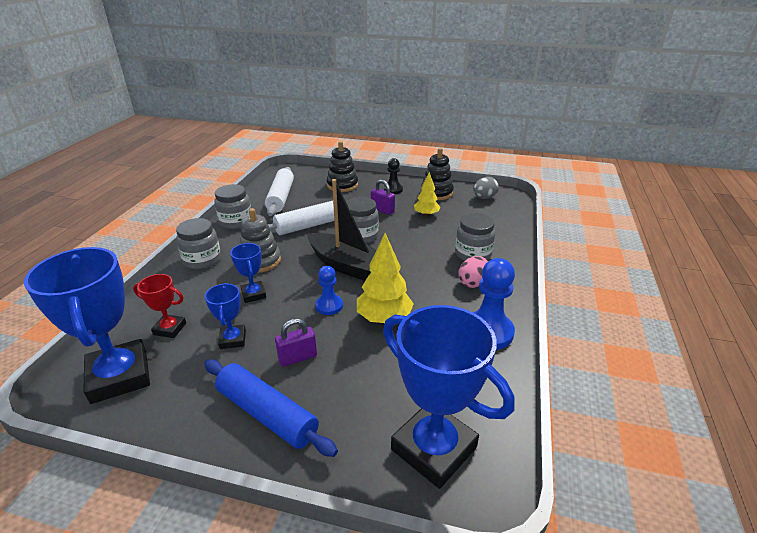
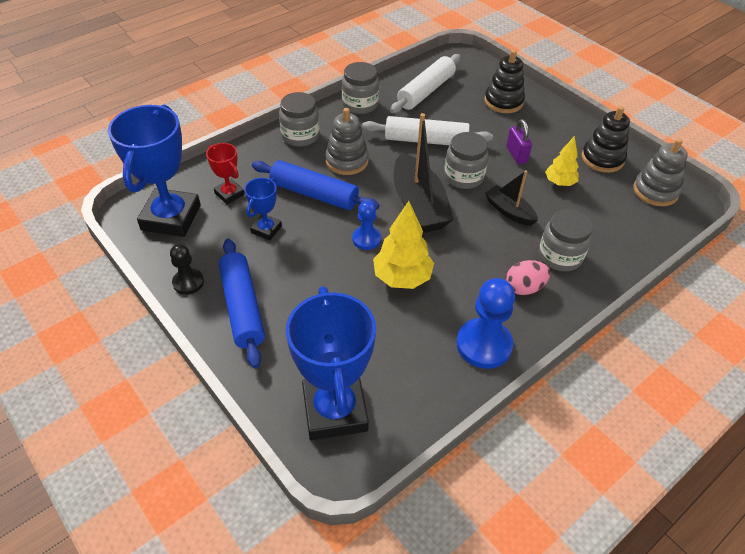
camera: 35 degrees right, 15 degrees up
(253, 294) = (314, 194): blue trophy -> blue rolling pin
(297, 357) = (301, 274): purple padlock -> none
(393, 189) = (555, 132): black pawn -> black pawn (188, 282)
(413, 243) = (509, 211): none -> black boat
(484, 198) = (655, 191): grey egg -> grey stacking toy

